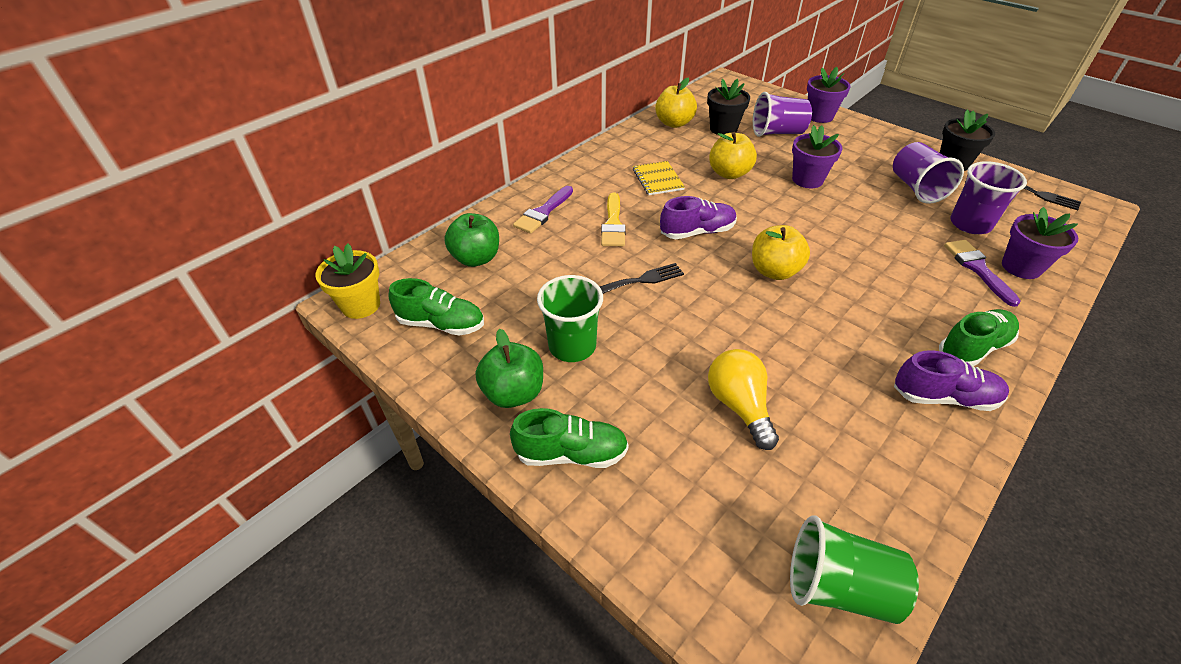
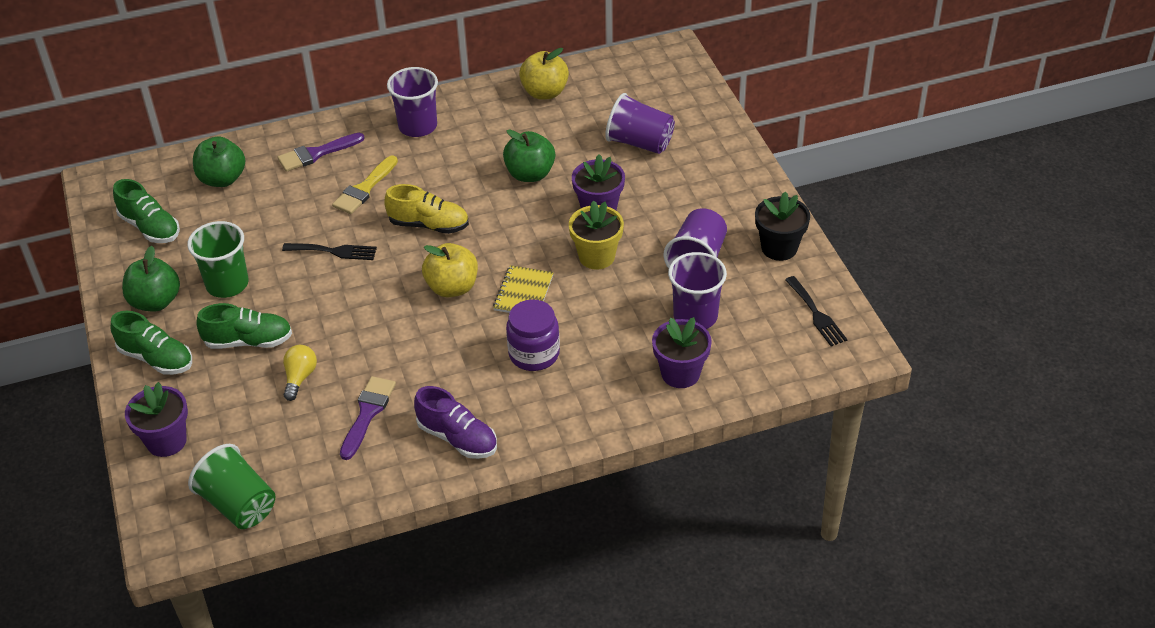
camera: 30 degrees right, 0 degrees up
(361, 305) = (106, 188): yellow flower pot -> yellow flower pot (596, 256)
(606, 169) = (418, 126): none -> purple cup
(658, 179) = (454, 156): yellow notebook -> yellow notebook (523, 293)
(697, 232) = (429, 225): purple shoe -> yellow shoe
(723, 129) = (588, 118): black flower pot -> none
(729, 173) = (530, 174): yellow apple -> green apple
(739, 406) = (300, 378): yellow light bulb -> yellow light bulb, size x0.67
(819, 116) = (714, 138): purple flower pot -> purple flower pot (166, 441)
(903, 297) = (534, 354): none -> purple jar
(973, 348) = (533, 416): green shoe -> green shoe (248, 341)
(977, 269) = (637, 358): purple brush -> purple brush (367, 413)

